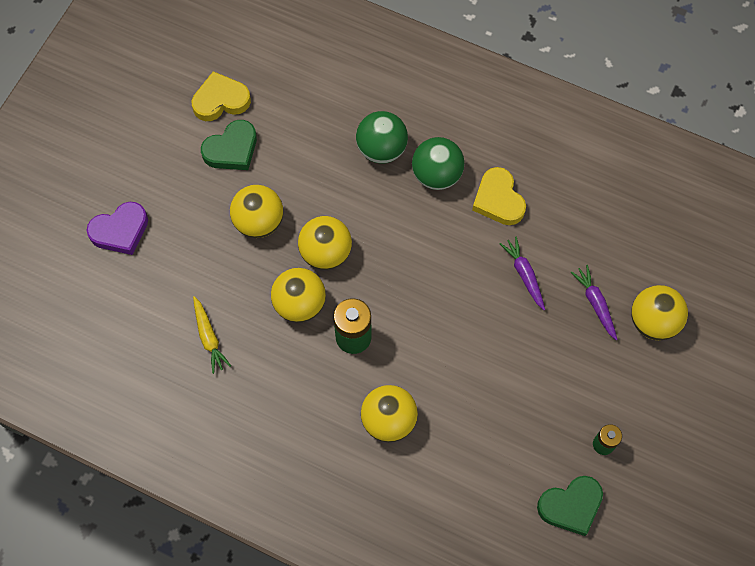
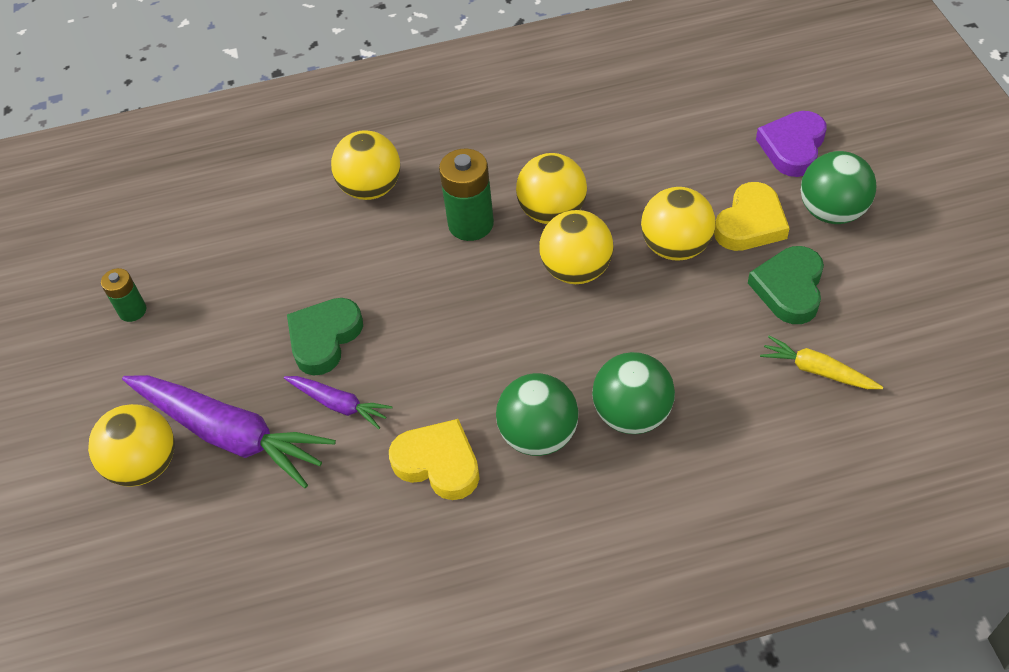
camera: 145 degrees right, 15 degrees down
(155, 173) = (831, 212): none -> green ball
(209, 337) = (605, 133): yellow carrot -> yellow carrot (816, 370)
(221, 100) = (867, 326): yellow heart -> yellow heart (750, 223)
(571, 506) = (135, 243): green heart -> green heart (324, 338)
(595, 303) = (230, 434): purple carrot -> purple carrot, size x2.00

